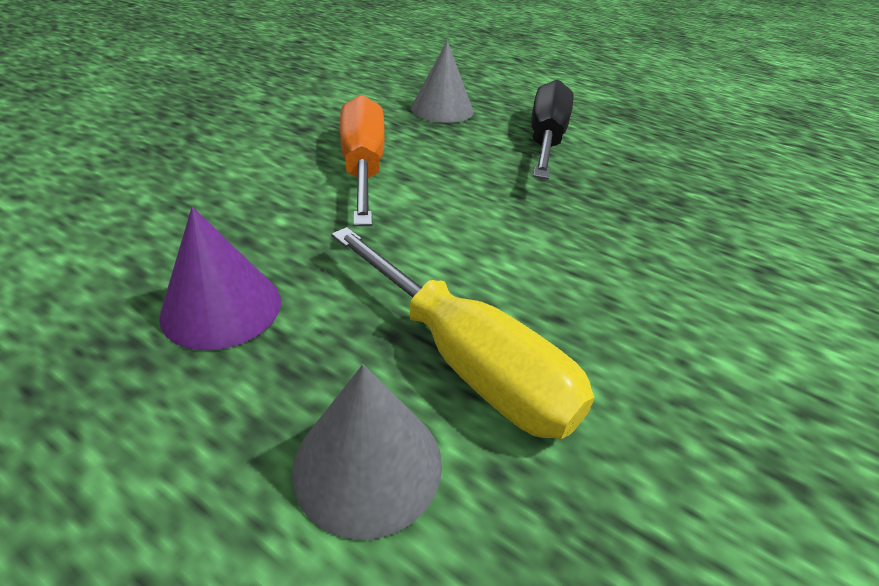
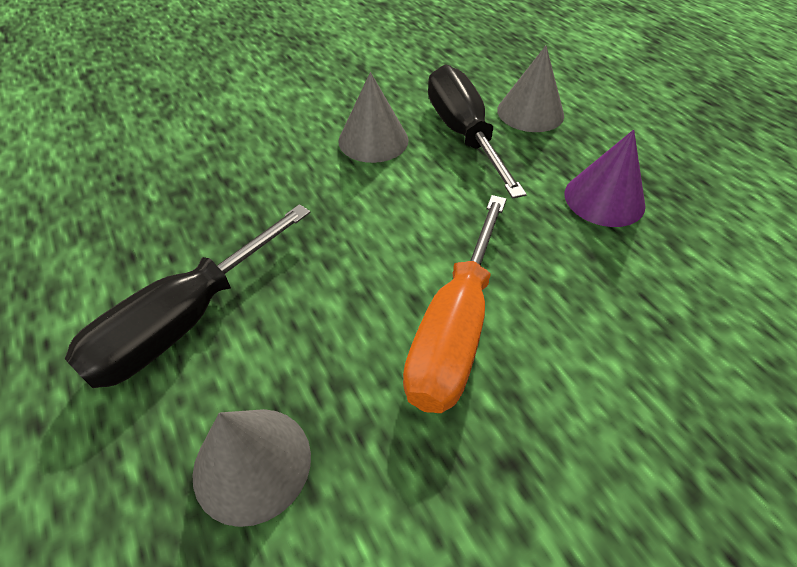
camera: 150 degrees left, 10 degrees up
(466, 360) = (463, 133): yellow screwdriver -> black screwdriver
(578, 307) = (373, 140): none -> grey cone

